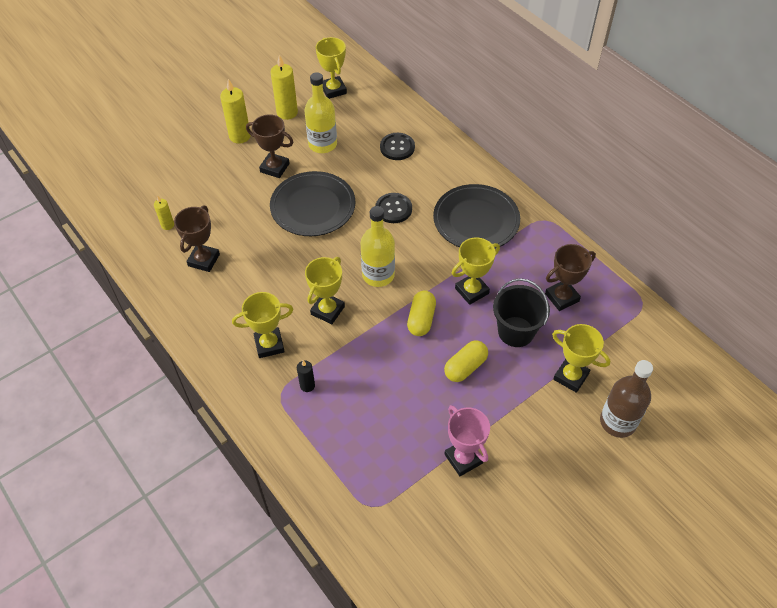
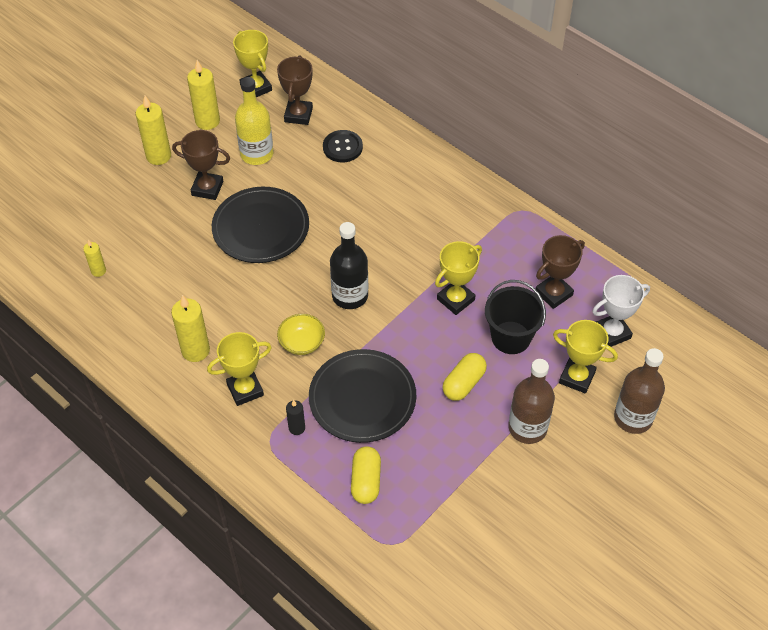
camera: 10 degrees left, 0 degrees up
(204, 260) = (150, 305): brown trophy -> brown trophy (298, 115)
(234, 304) = (195, 350): none -> yellow candle
(327, 310) = (302, 343): yellow trophy -> yellow bowl
(378, 275) = (350, 296): yellow bottle -> black bottle
(393, 209) = (352, 219): black button -> none
(421, 319) = (406, 338): yellow capsule -> yellow capsule (366, 481)
(463, 458) = (479, 480): pink trophy -> none
(476, 220) = (446, 220): black plate -> black plate (362, 398)
(517, 416) = (527, 428): none -> brown bottle
(610, 340) = (612, 333): none -> white trophy

